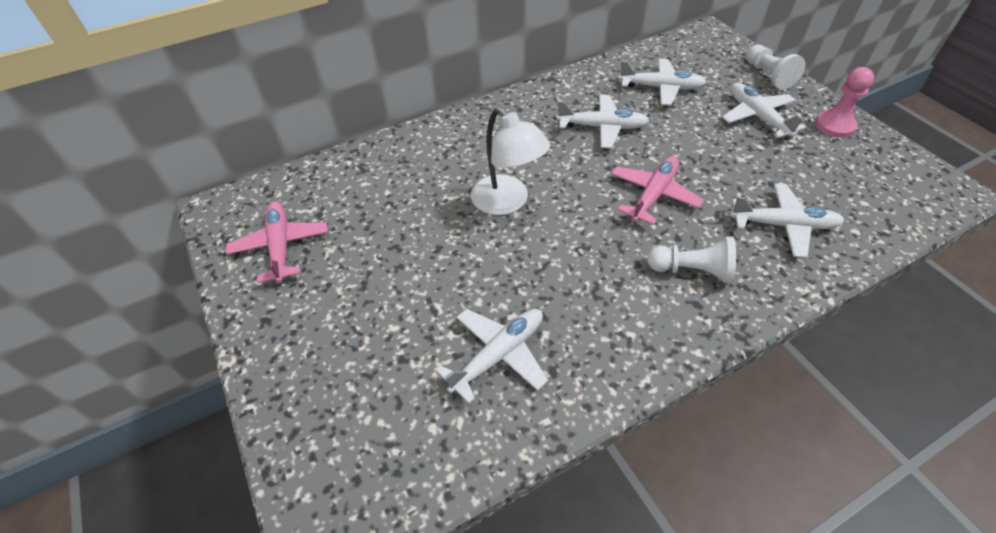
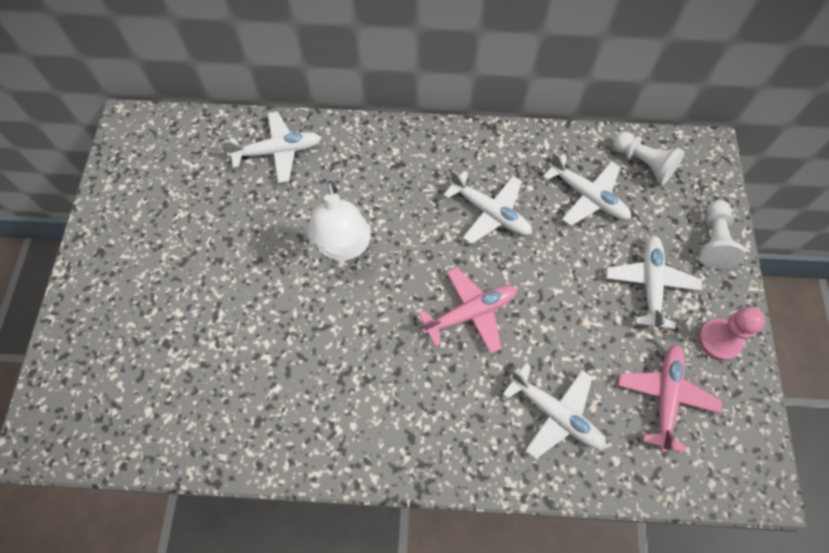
camera: 30 degrees right, 15 degrees up
(281, 246) = (150, 189): pink plane -> pink plane (665, 397)
(498, 355) = (231, 384): white plane -> white plane (278, 152)
(691, 270) = (435, 406): white pawn -> white pawn (643, 163)

